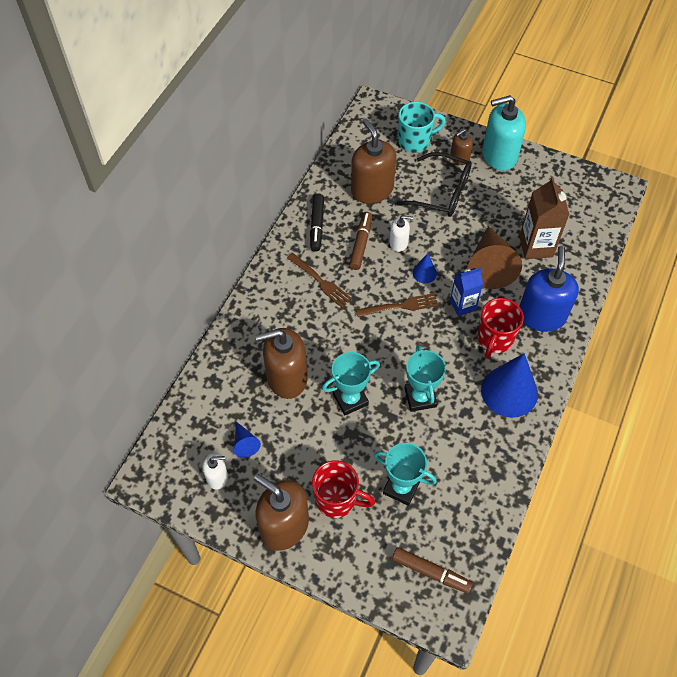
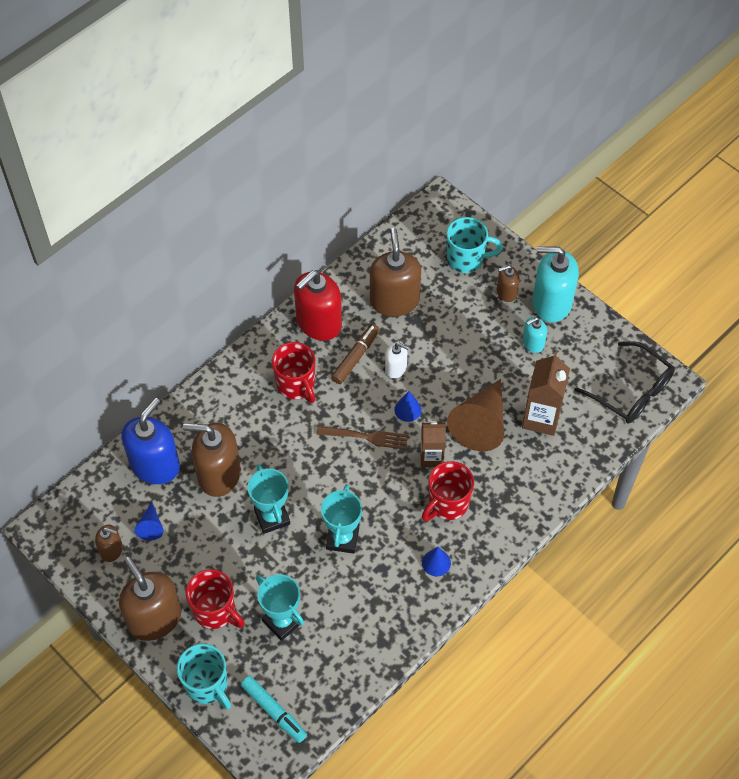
camera: 20 degrees right, 0 degrees up
(217, 477) = (111, 550): white soap dispenser -> brown soap dispenser
(317, 226) = (318, 323): black marker -> red soap dispenser
(321, 282) = (296, 385): brown fork -> red mug
(350, 399) = (272, 517): turquoise trophy -> turquoise trophy turned 75 degrees clockwise
(360, 570) = (207, 685): none -> turquoise mug
(431, 572) = (274, 711): brown marker -> turquoise marker
(442, 193) = (468, 327): black glasses -> black glasses (632, 392)
(462, 305) = (431, 457): blue carton -> brown carton
(500, 190) = (533, 343): none -> turquoise soap dispenser
(509, 391) = (436, 562): blue cone -> blue cone, size x0.47
(541, 316) = (509, 495): blue soap dispenser -> blue soap dispenser (155, 465)

